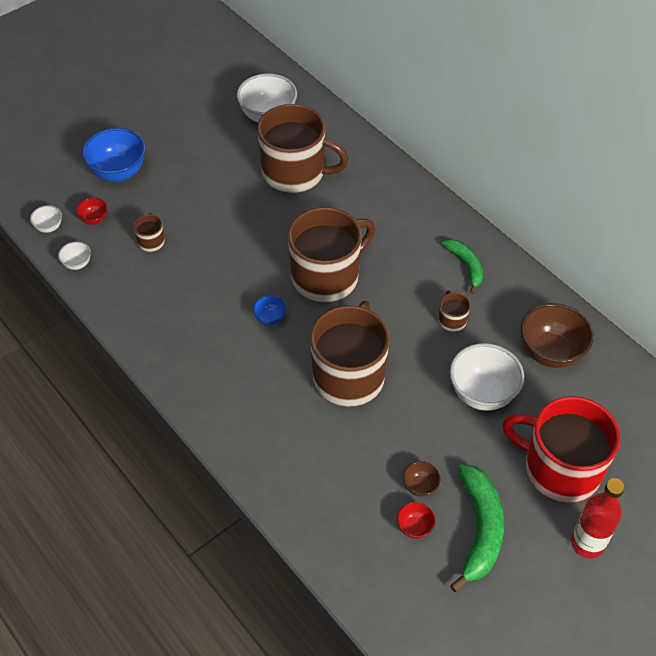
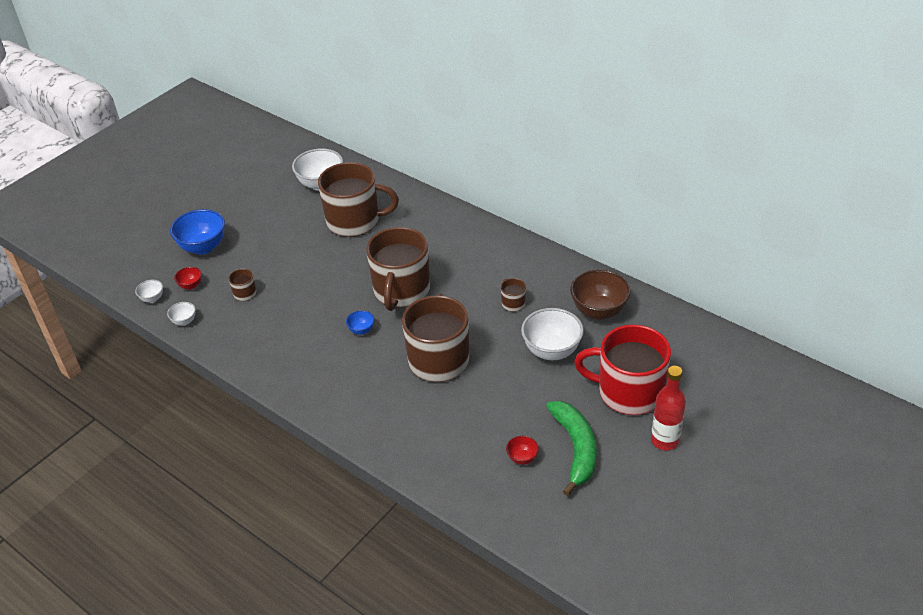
camera: 10 degrees left, 10 degrees down
(327, 277) = (401, 291): brown mug -> brown mug turned 150 degrees clockwise
(420, 486) = (519, 427): brown bowl -> none
(466, 266) = (514, 262): green banana -> none

